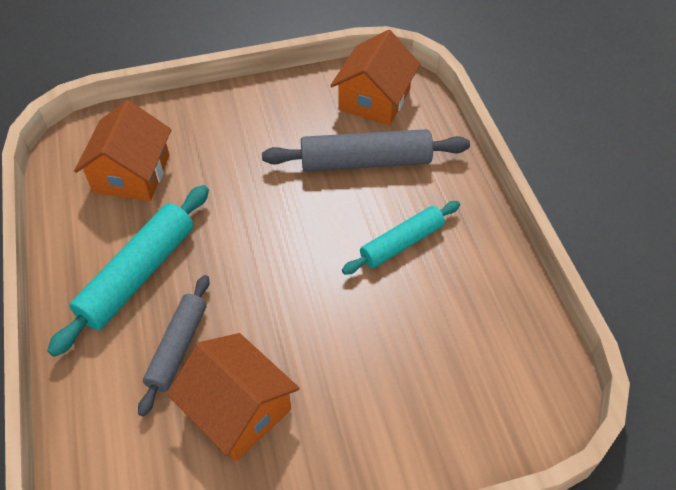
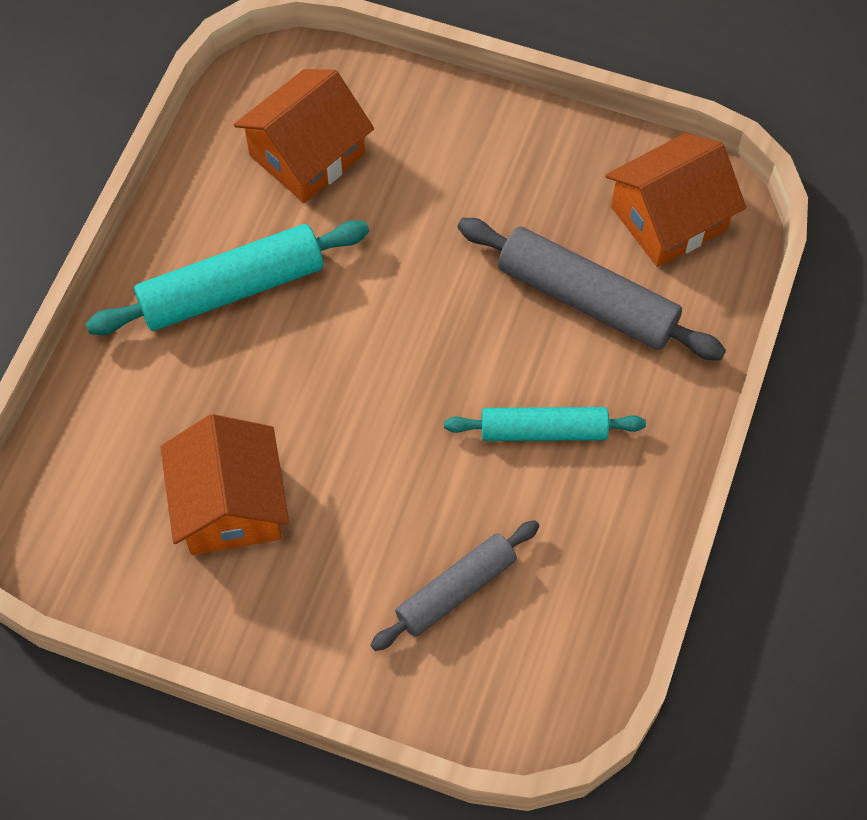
camera: 35 degrees right, 10 degrees up
(178, 347) = (217, 399): grey rolling pin -> grey rolling pin (456, 590)

